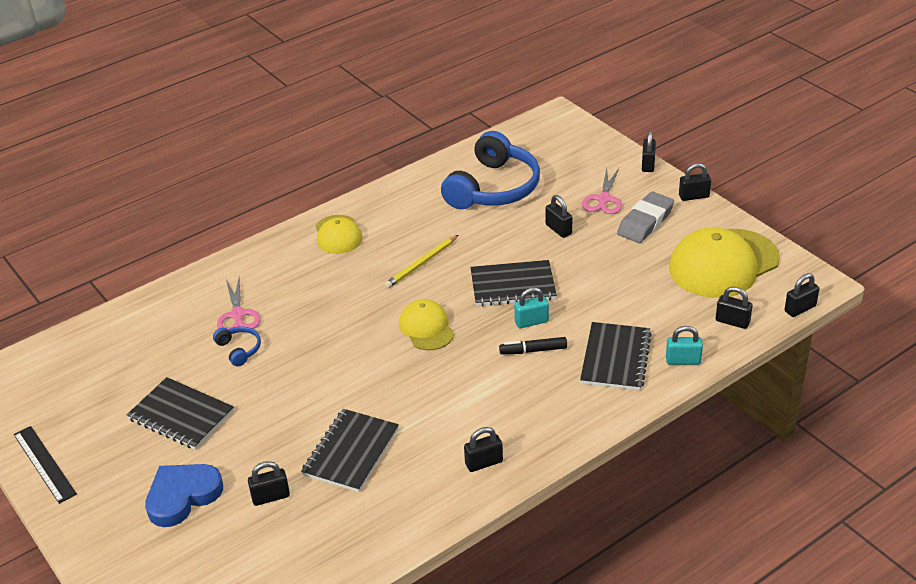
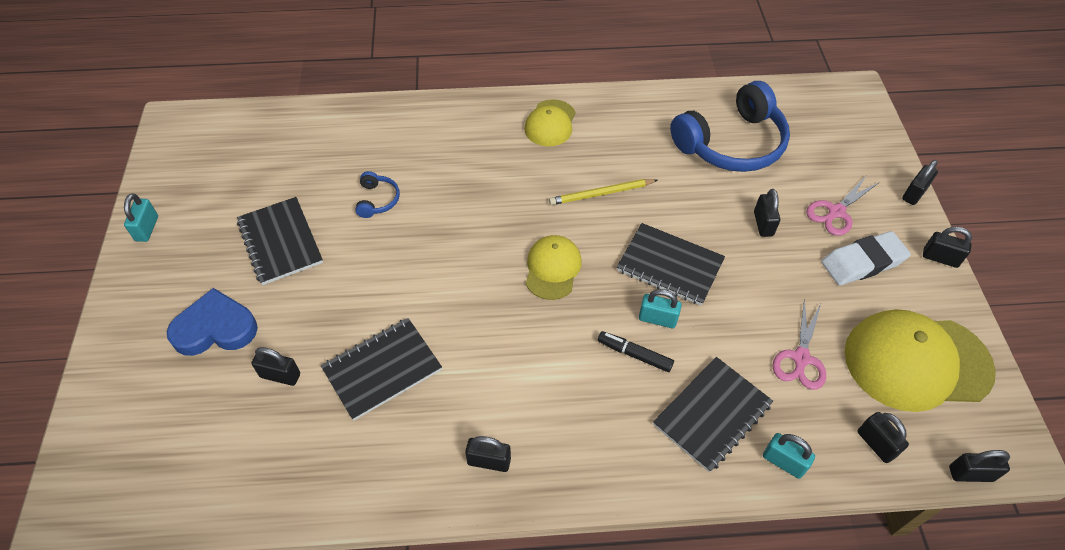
camera: 30 degrees right, 15 degrees up
(44, 464) = (147, 228): black ruler -> turquoise padlock
(237, 315) = (404, 163): pink scissors -> pink scissors (800, 358)
(645, 222) = (863, 262): grey eraser -> white eraser

